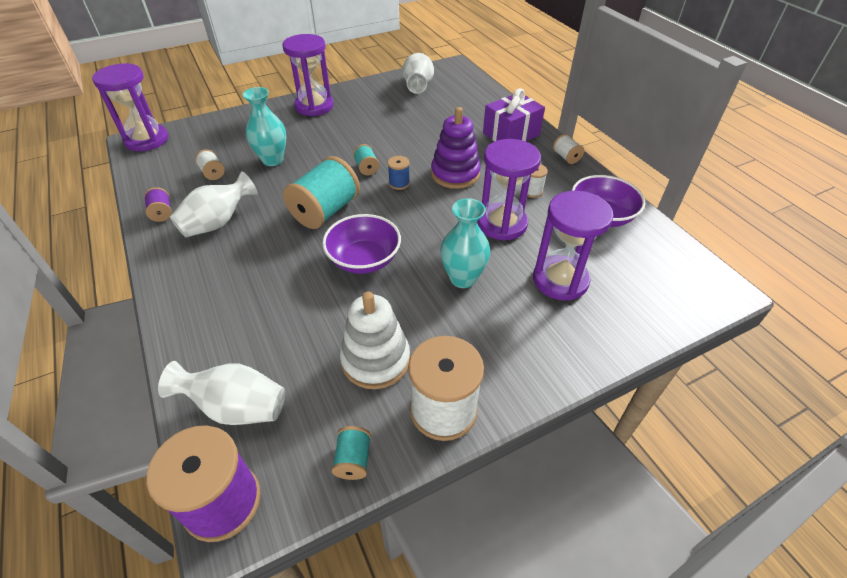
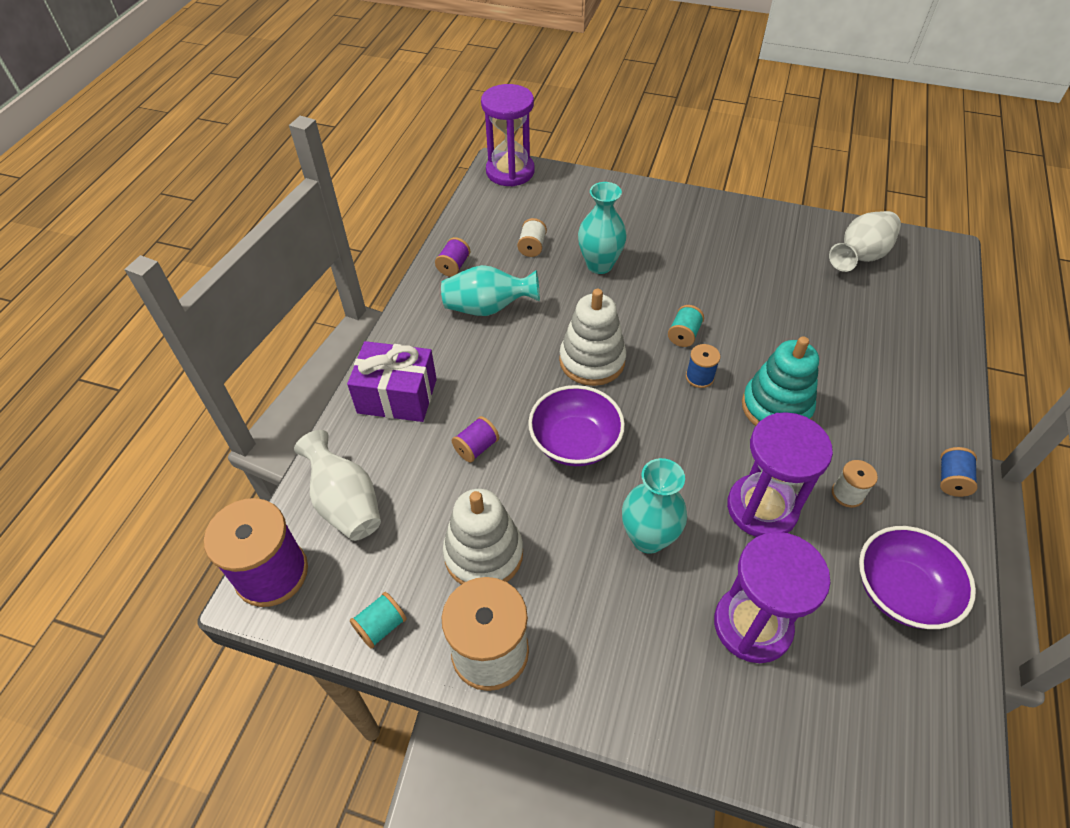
camera: 45 degrees right, 5 degrees up
(218, 223) = (488, 308): white vase -> turquoise vase
(301, 305) = (476, 447): none -> purple spool
(314, 106) = (706, 218): purple hourglass -> none
(325, 211) = (592, 361): turquoise spool -> white stacking toy
(455, 174) = (776, 407): purple stacking toy -> turquoise stacking toy
(511, 134) = (910, 398): purple gift -> purple gift (397, 396)
(566, 157) = (951, 480): white spool -> blue spool

